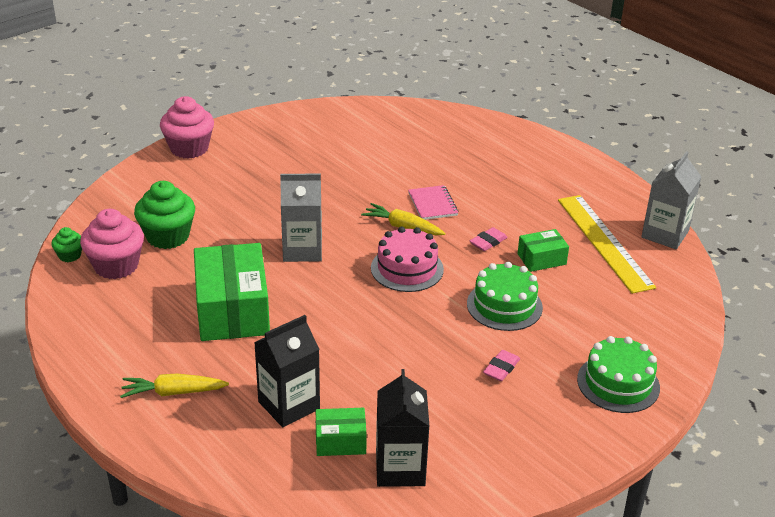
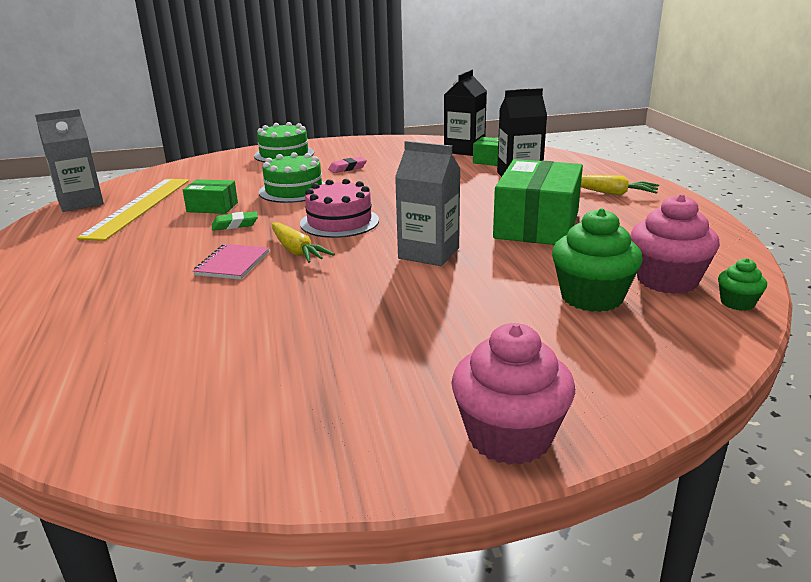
camera: 150 degrees left, 10 degrees down
(488, 242) = (235, 225): pink eraser -> green eraser

